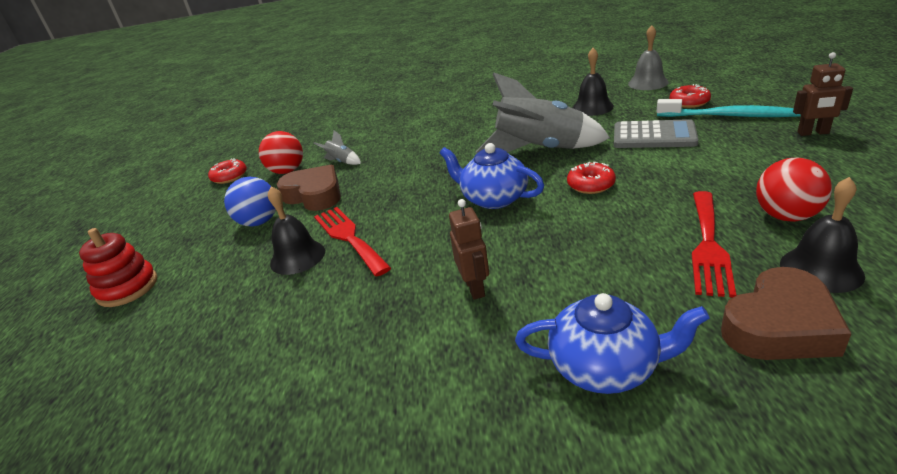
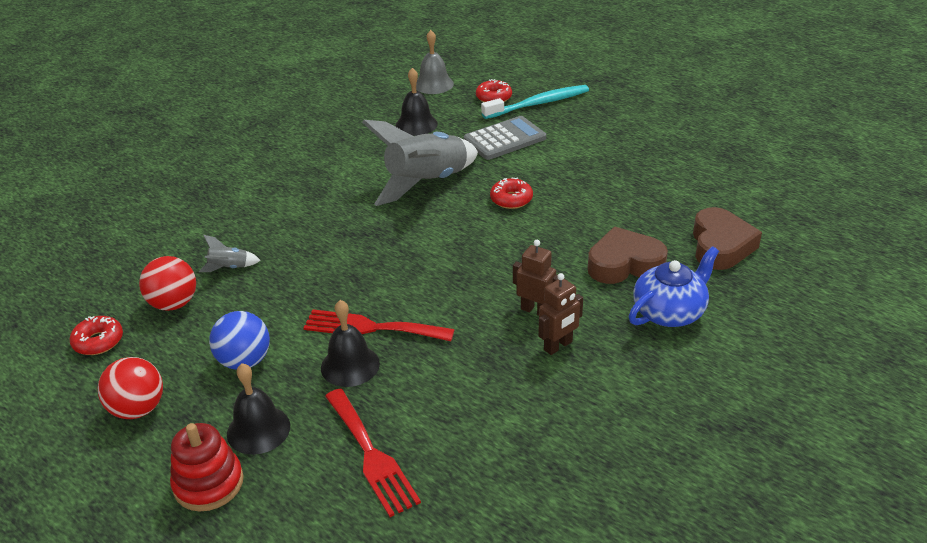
camera: 50 degrees left, 5 degrees up
(314, 195) = (261, 311): brown heart -> brown heart (624, 264)
(493, 198) = (450, 241): blue teapot -> none
(708, 245) = (638, 214): red fork -> red fork (371, 455)
(786, 216) = (657, 176): red ball -> red ball (138, 409)
(813, 133) = (609, 104): brown robot -> brown robot (558, 346)
(821, 269) = (706, 204): black bell -> black bell (258, 430)

